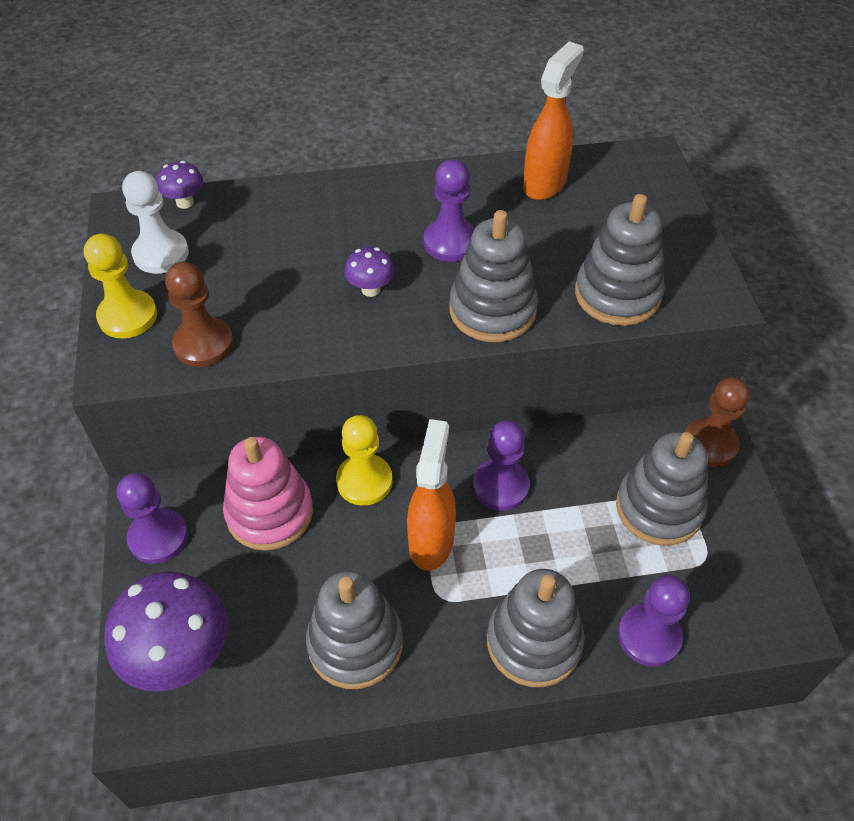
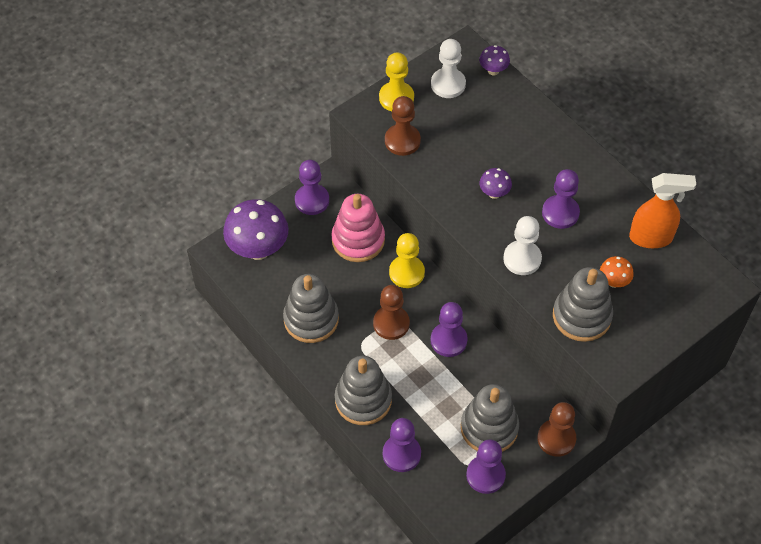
camera: 60 degrees right, 5 degrees up
(431, 541) = (391, 323): orange spray bottle -> brown pawn
(492, 310) = (522, 259): grey stacking toy -> white pawn
(585, 242) = (613, 282): none -> orange mushroom
(729, 548) = (485, 475): none -> purple pawn

